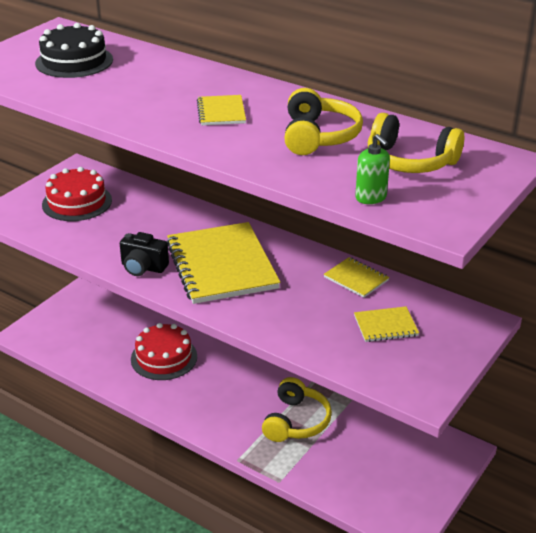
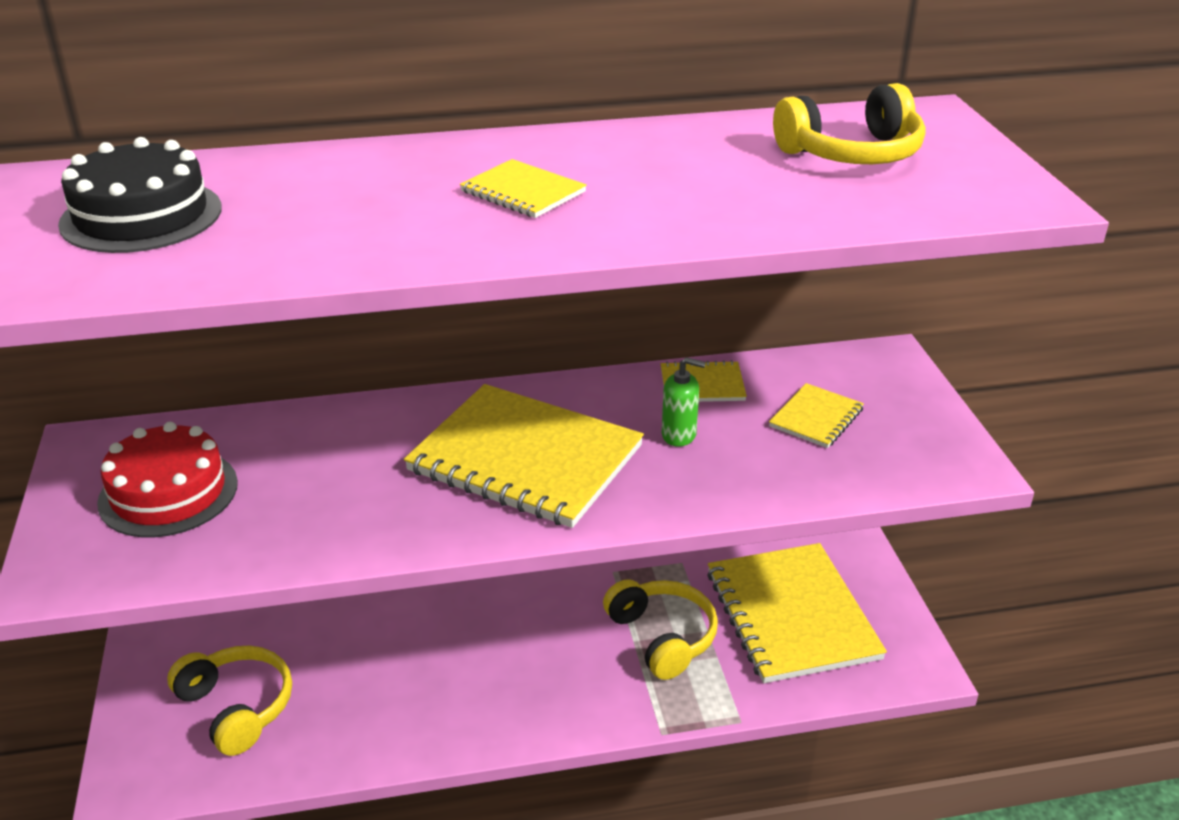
camera: 45 degrees left, 0 degrees up
(143, 267) = (425, 523): black camera -> none
(164, 357) = (395, 673): red cake -> none
(318, 136) = (702, 169): yellow headphones -> yellow headphones (237, 707)
(371, 198) = (905, 208): green soap dispenser -> green soap dispenser (679, 435)
(375, 456) = (791, 615): none -> yellow notebook

